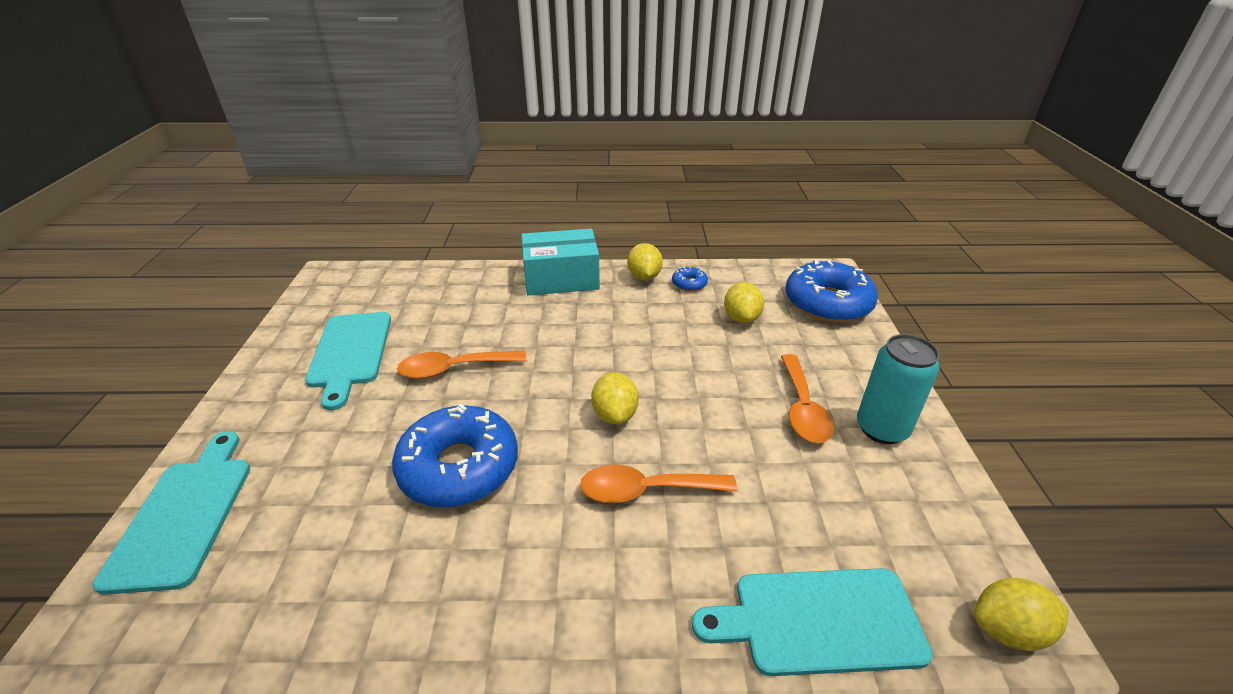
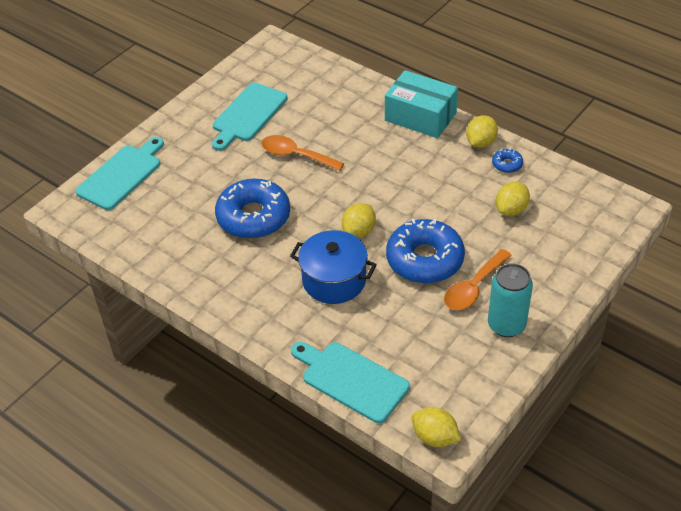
camera: 40 degrees right, 10 degrees up
(646, 490) = (334, 280): orange spoon -> blue pot
(827, 303) = (592, 230): blue donut -> blue donut (424, 259)

